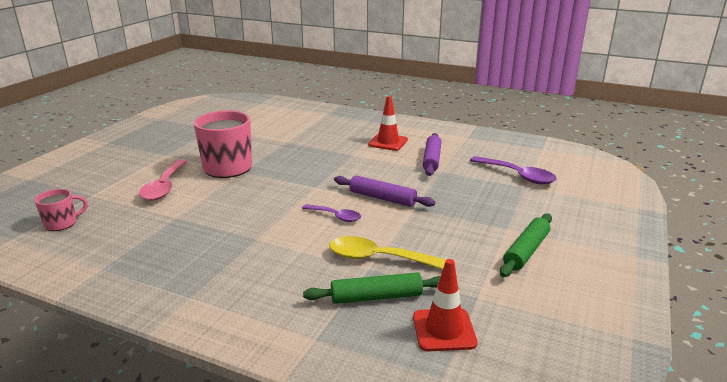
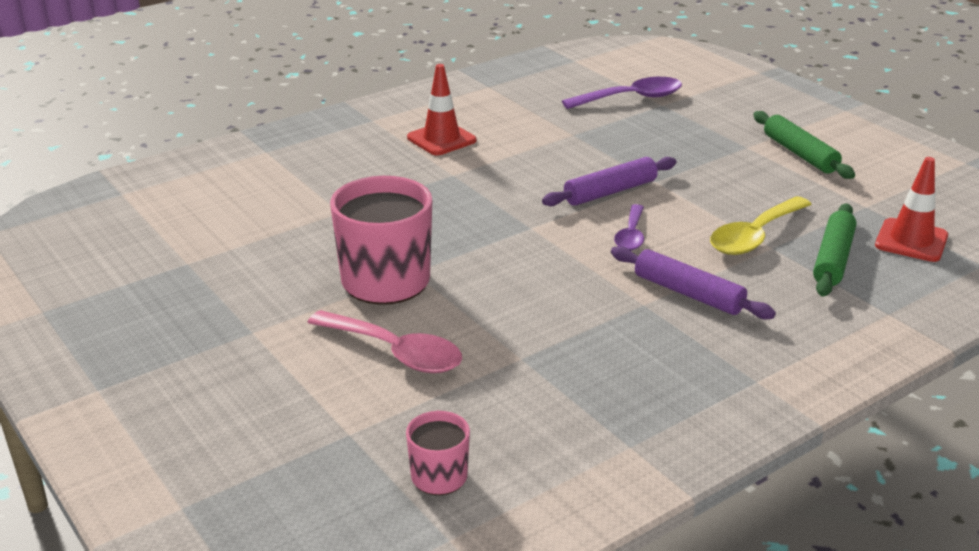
camera: 60 degrees left, 5 degrees up
(335, 216) = (631, 235): purple spoon -> purple spoon turned 135 degrees clockwise
(431, 160) = (532, 129): purple rolling pin -> purple rolling pin (688, 293)

